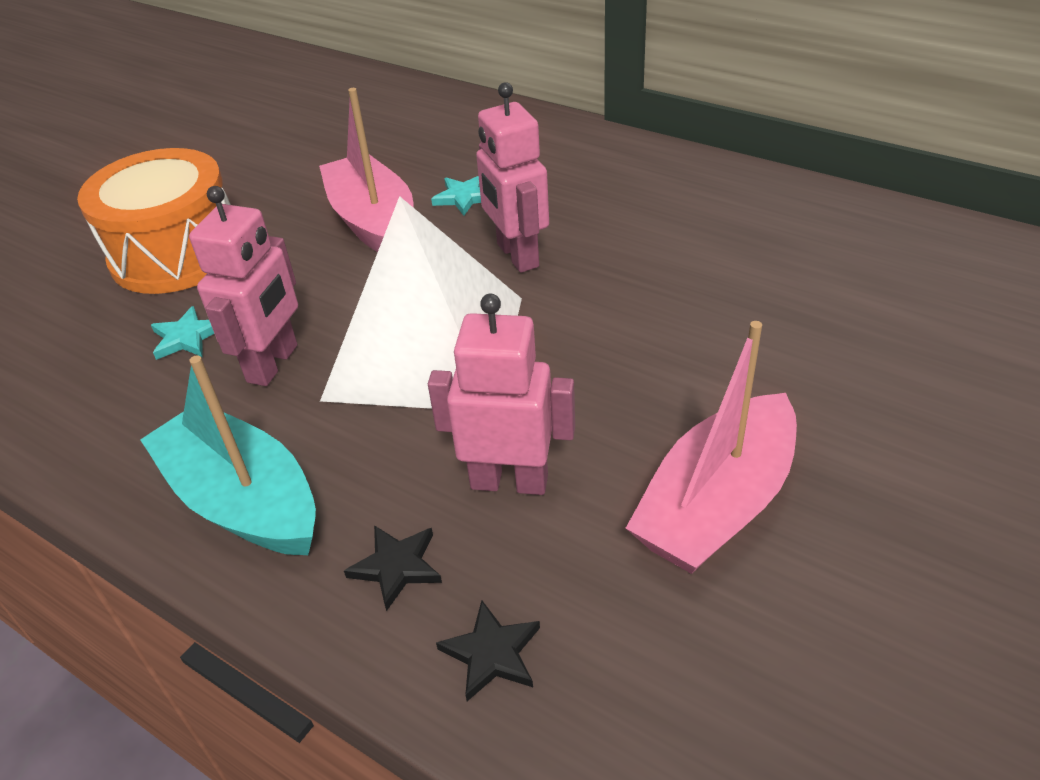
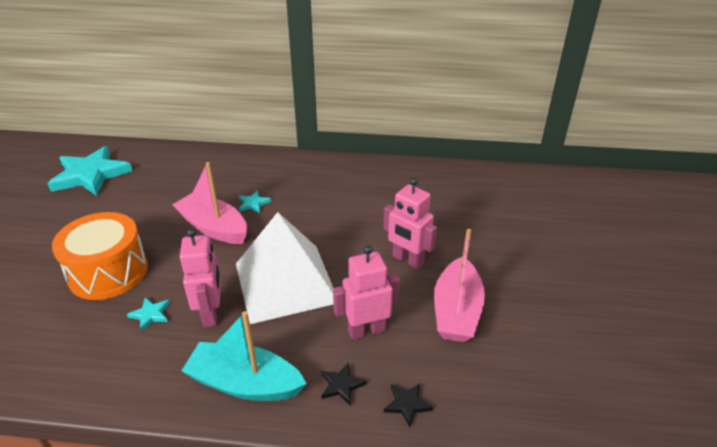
camera: 30 degrees left, 5 degrees down
(255, 100) = (91, 175): none -> turquoise star
(517, 255) = (300, 226): pink robot -> pink robot (407, 260)

